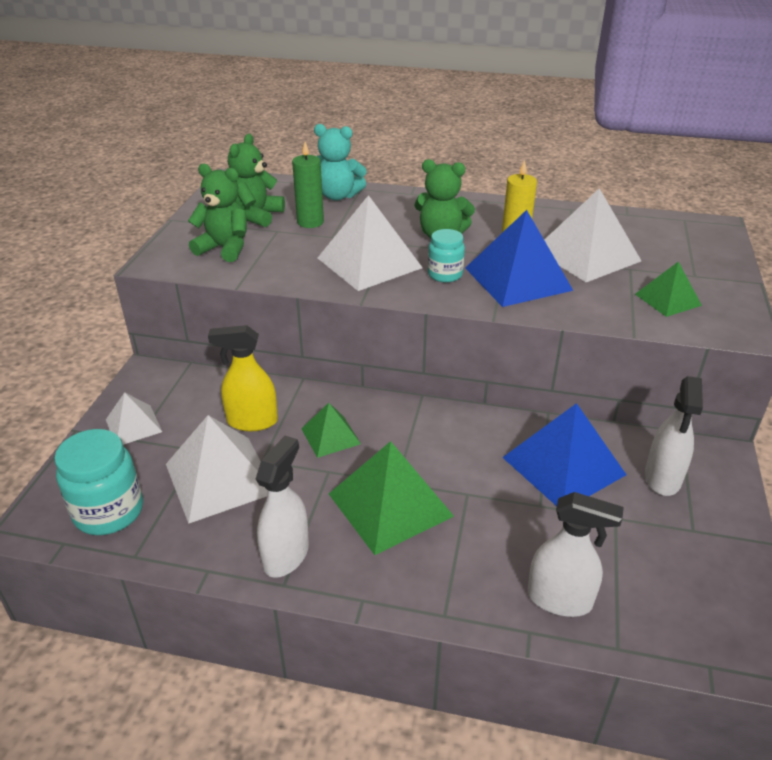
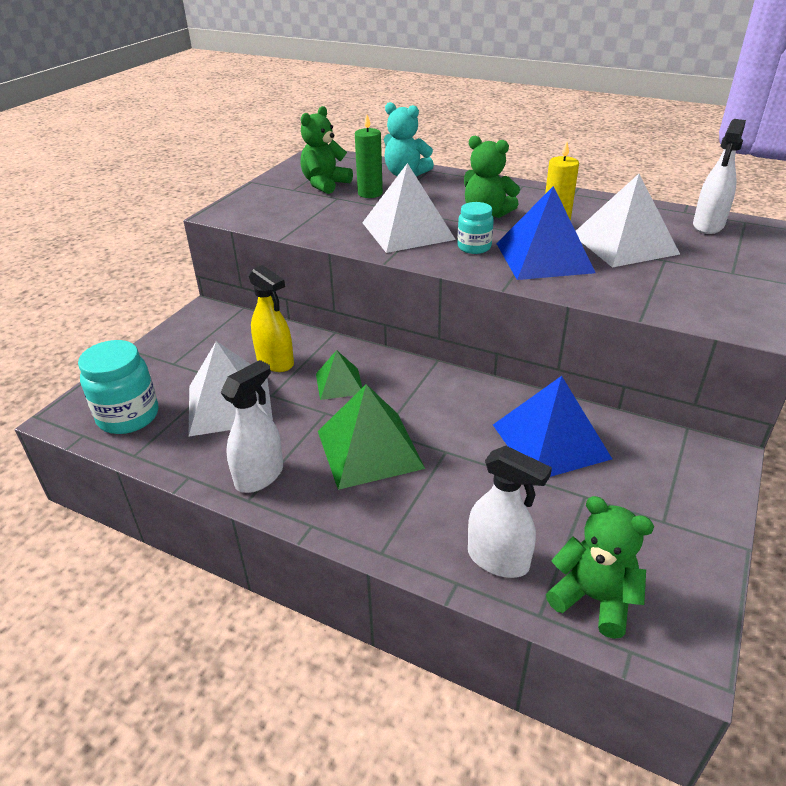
camera: 15 degrees right, 0 degrees up
(133, 425) = (176, 351): white pyramid -> none
(224, 248) = (285, 208): green teddy bear -> green teddy bear (594, 598)
(252, 421) = (275, 362): yellow spray bottle -> yellow spray bottle turned 150 degrees counterclockwise
(662, 478) = (649, 468): white spray bottle -> white spray bottle (708, 226)
(668, 299) = (692, 291): green pyramid -> none

